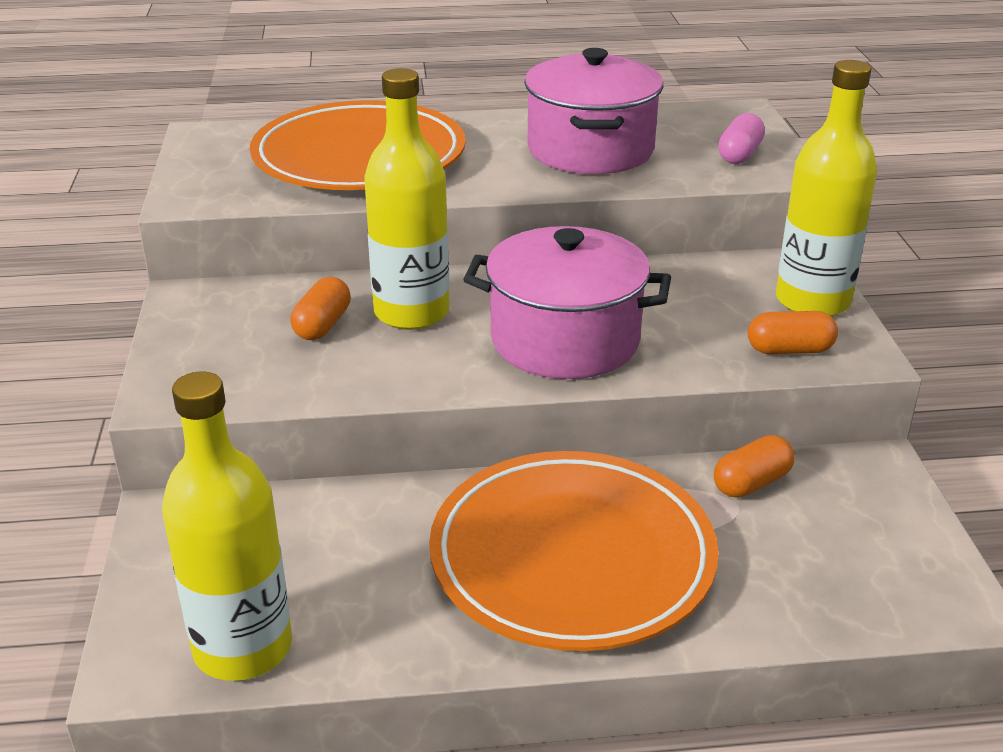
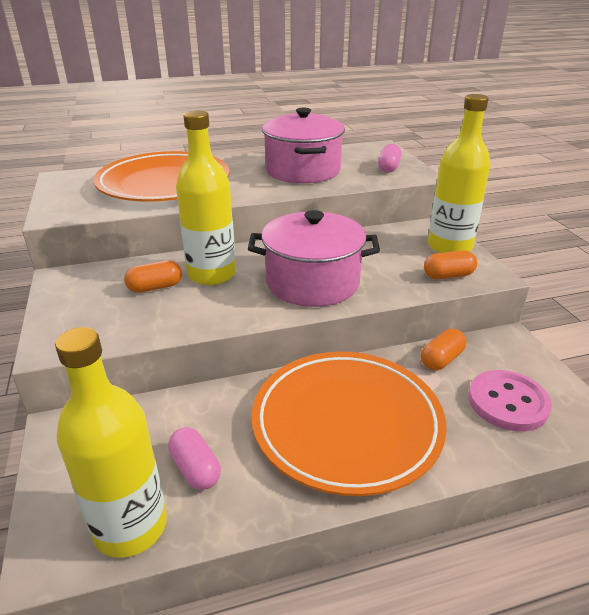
camera: 10 degrees left, 0 degrees up
(322, 325) = (155, 287): orange capsule -> orange capsule turned 60 degrees clockwise
(341, 589) = (195, 469): none -> pink capsule
(833, 558) = (507, 402): none -> pink button

